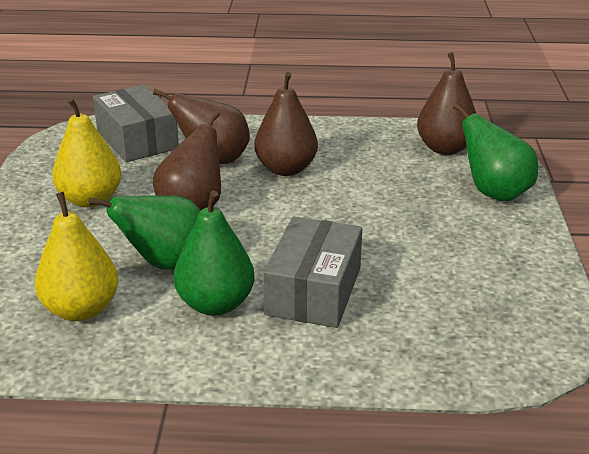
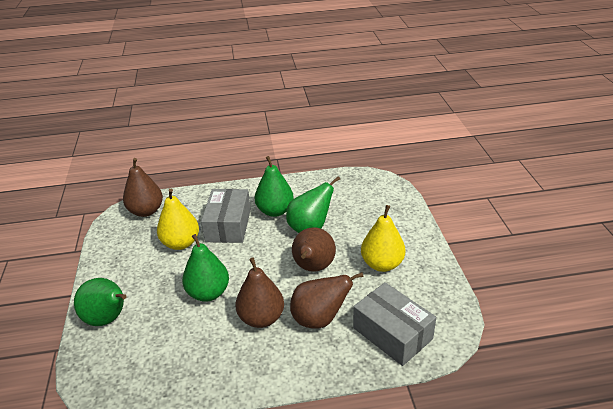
camera: 170 degrees right, 5 degrees up
(81, 309) = (336, 199): yellow pear -> yellow pear (181, 243)
(355, 201) = (208, 293): none -> green pear
(445, 148) = (132, 370): brown pear -> brown pear (146, 211)

